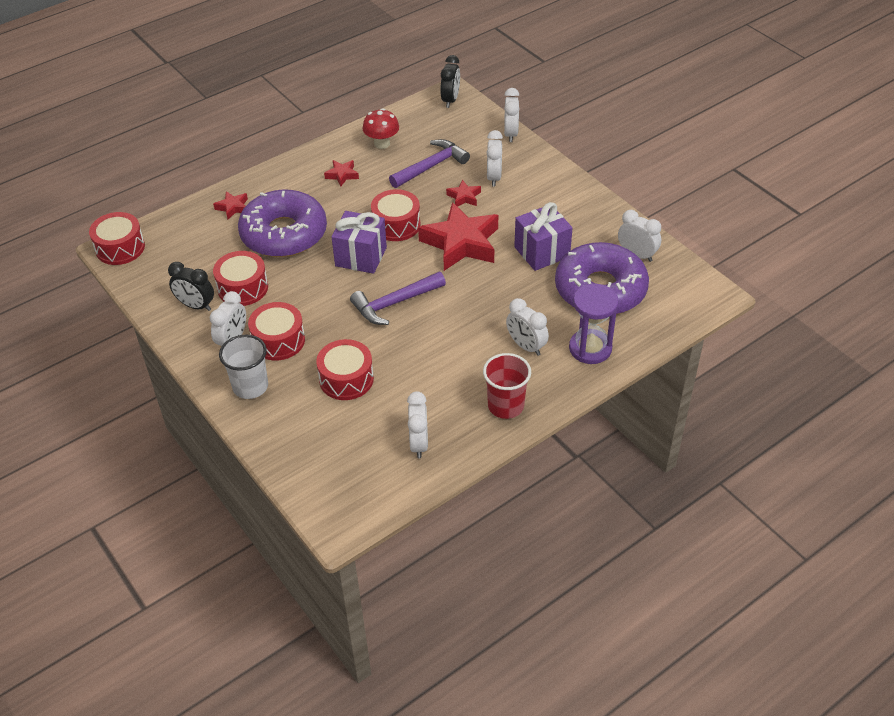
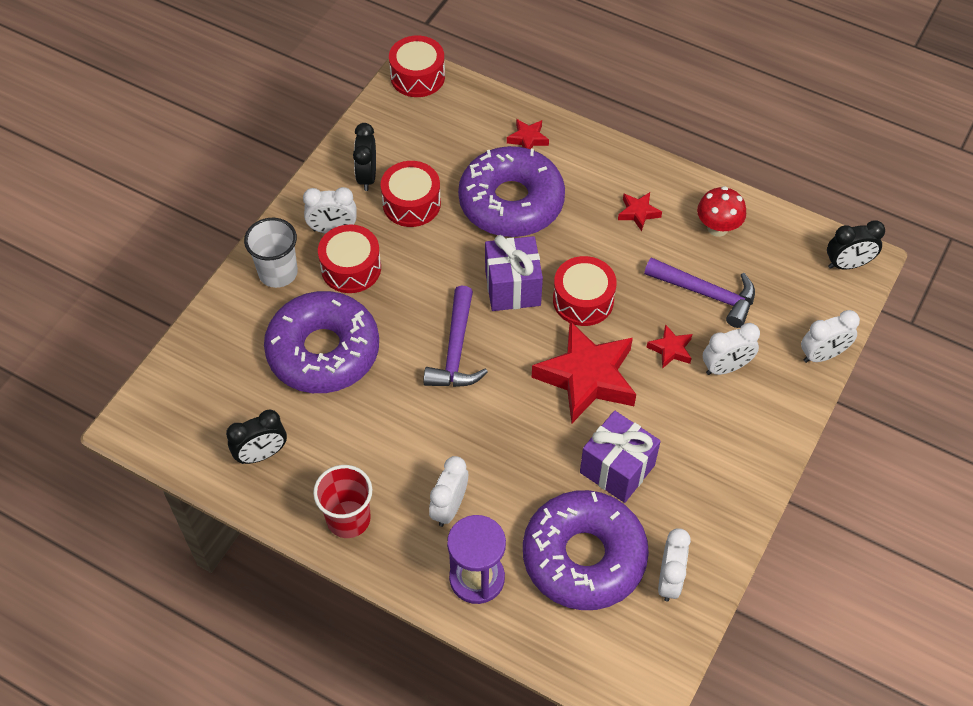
camera: 65 degrees right, 10 degrees up
(346, 379) = (323, 351): red drum -> purple donut
(395, 303) = (456, 350): purple hammer -> purple hammer turned 120 degrees counterclockwise
(419, 443) = (261, 454): white clock -> black clock

